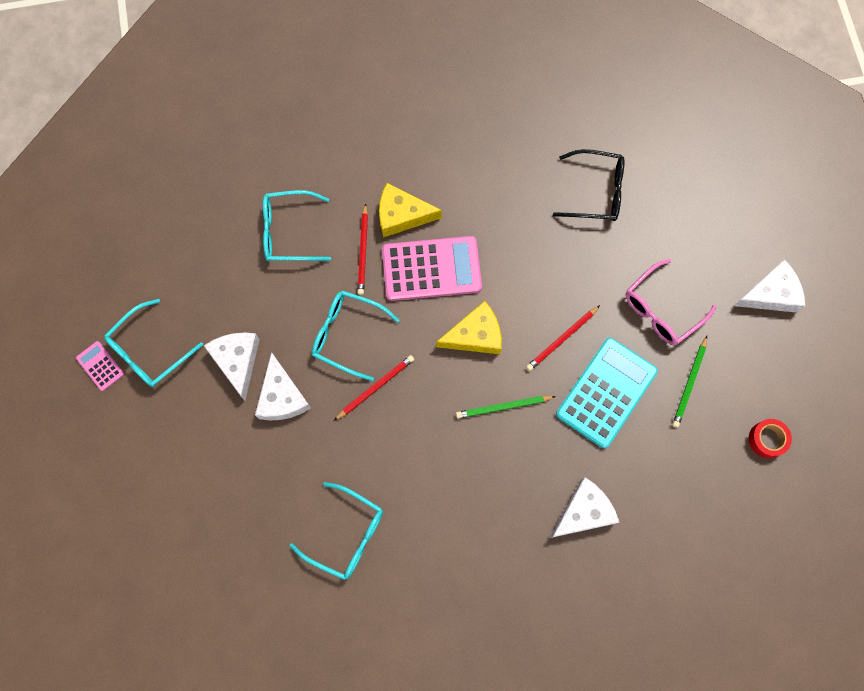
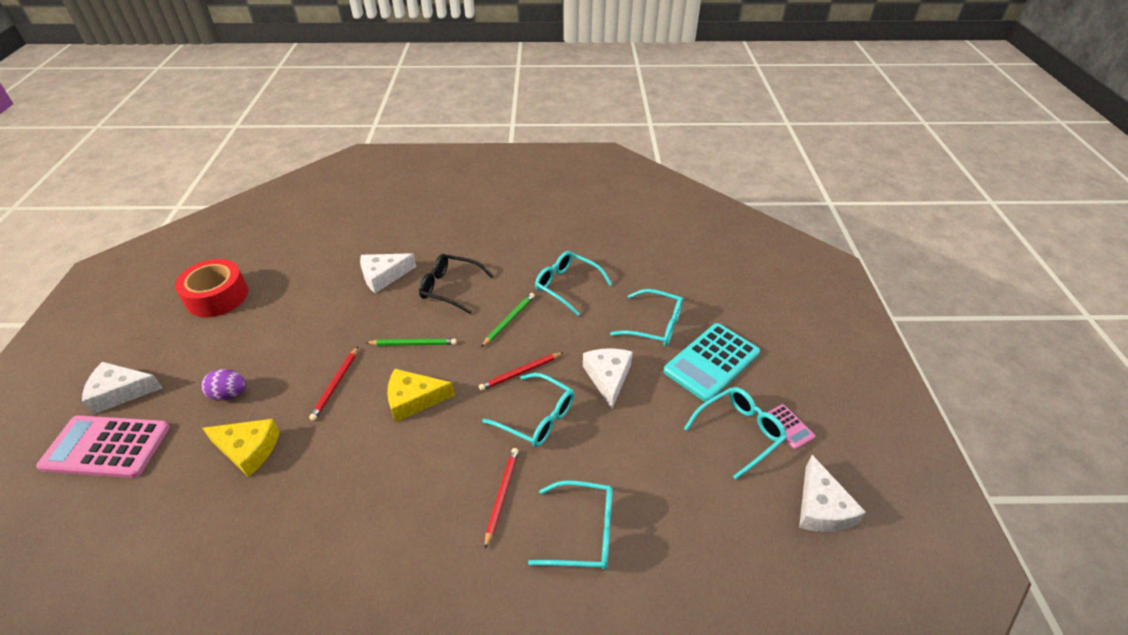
camera: 170 degrees left, 30 degrees down
(233, 484) = (655, 325): none -> turquoise glasses
(237, 361) = (649, 411): white cheese -> white cheese (821, 507)
(402, 215) = (446, 530): yellow cheese -> yellow cheese (248, 449)
(431, 269) = (433, 465): pink calculator -> pink calculator (106, 447)
(562, 339) = (336, 384): red pencil -> red pencil turned 135 degrees clockwise
(596, 191) = (212, 520): black glasses -> black glasses (450, 288)
(606, 392) = (321, 341): turquoise calculator -> turquoise calculator (711, 362)
(661, 309) = (229, 394): pink glasses -> purple egg
(689, 383) = (248, 338): green pencil -> green pencil (509, 320)
(767, 439) = (217, 296): red tape -> red tape, size x1.92

